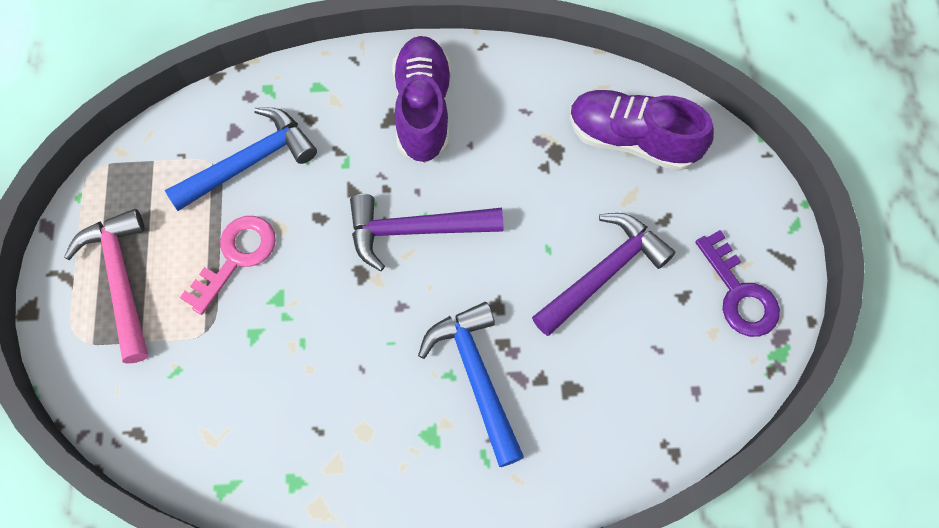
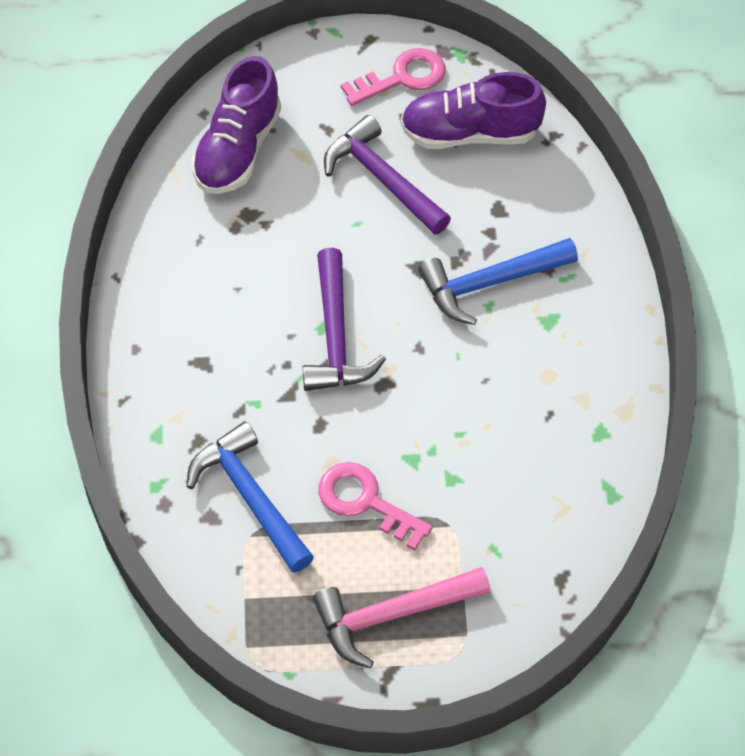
camera: 90 degrees left, 10 degrees down
(423, 109) = (192, 331): purple shoe -> purple shoe (470, 133)
(739, 293) = (402, 78): purple key -> pink key

